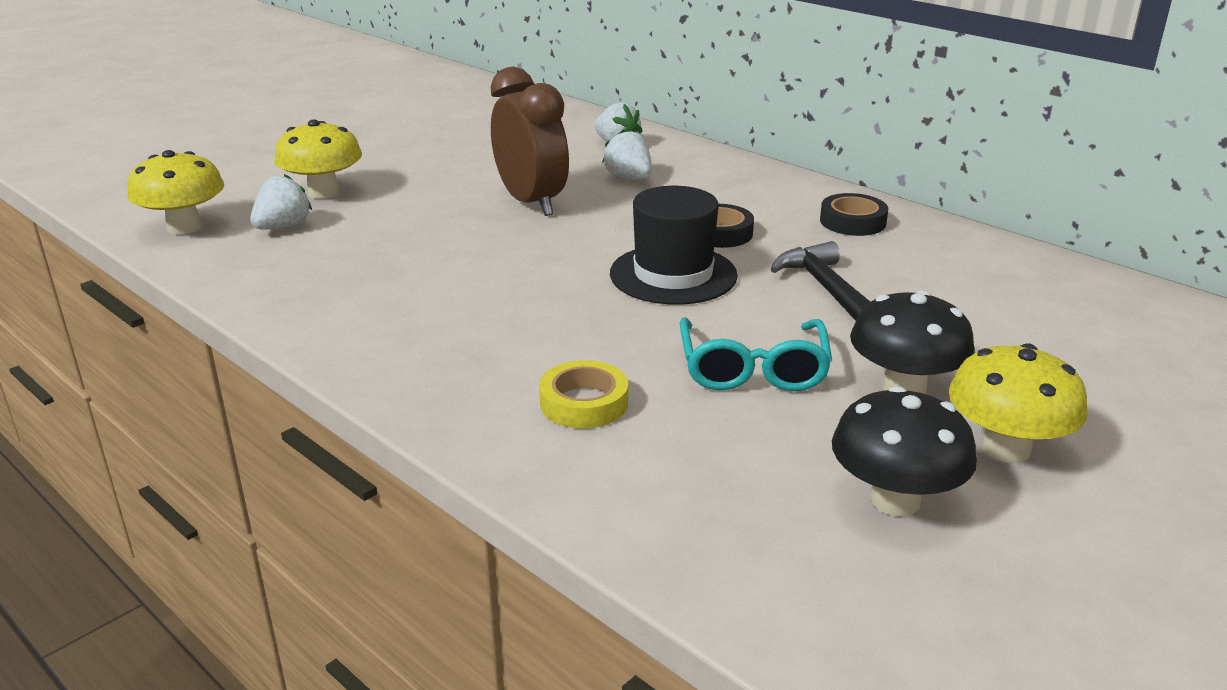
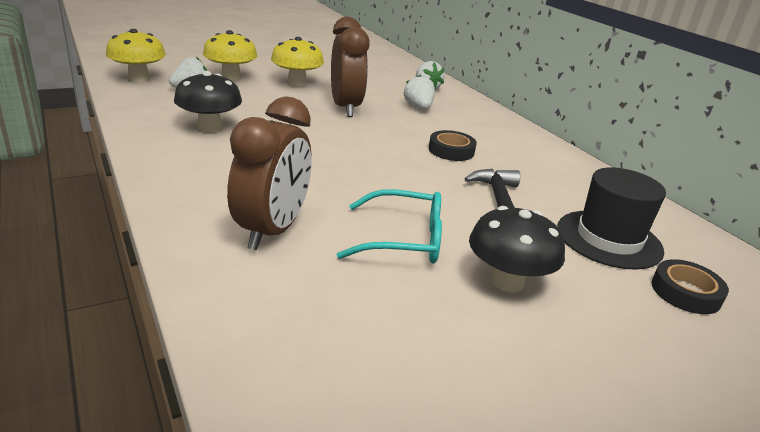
camera: 15 degrees right, 0 degrees up
(584, 403) = (272, 231): yellow tape -> brown clock
(673, 274) = (400, 168): black hat -> black hat (609, 239)
(753, 370) = (405, 240): turquoise glasses -> turquoise glasses turned 105 degrees counterclockwise
(852, 222) = (549, 164): black tape -> black tape (685, 292)
(894, 500) = (438, 363): black mushroom -> black mushroom (209, 127)
(1006, 449) = (557, 349): yellow mushroom -> yellow mushroom (297, 83)

